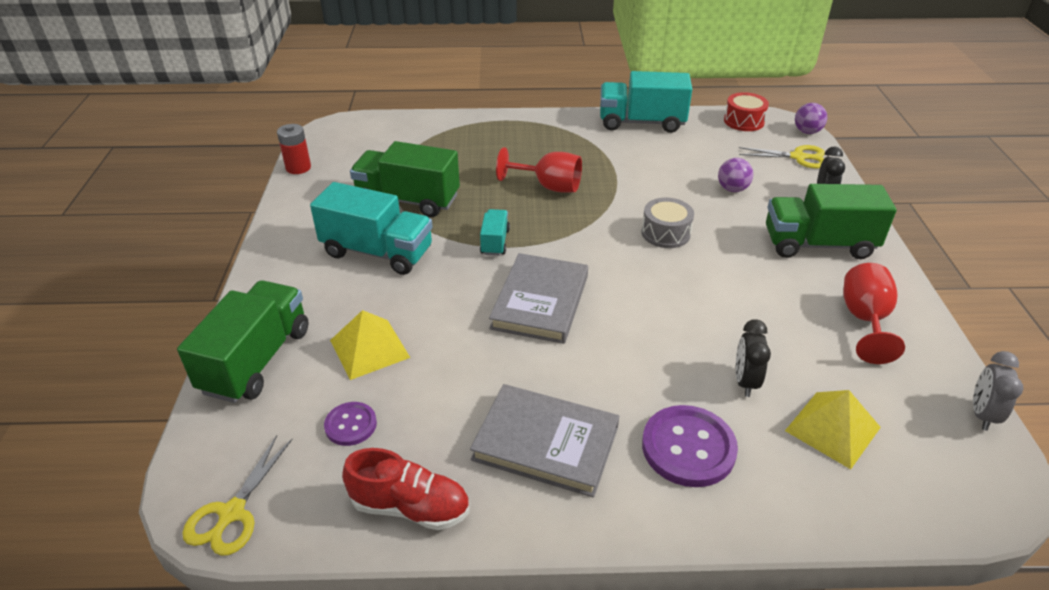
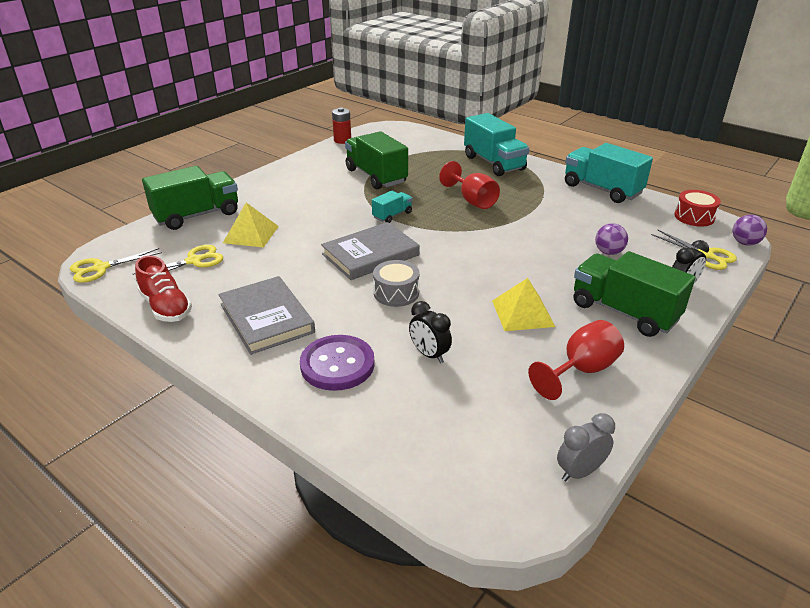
camera: 40 degrees right, 5 degrees down
(350, 425) = (194, 261): purple button -> yellow scissors
(377, 252) = (321, 194): turquoise truck -> turquoise truck (494, 163)
(665, 233) = (511, 256): grey drum -> grey drum (396, 293)
(745, 381) = (429, 354): black clock -> black clock turned 90 degrees counterclockwise
(833, 429) = (445, 410): yellow pyramid -> yellow pyramid (523, 313)

